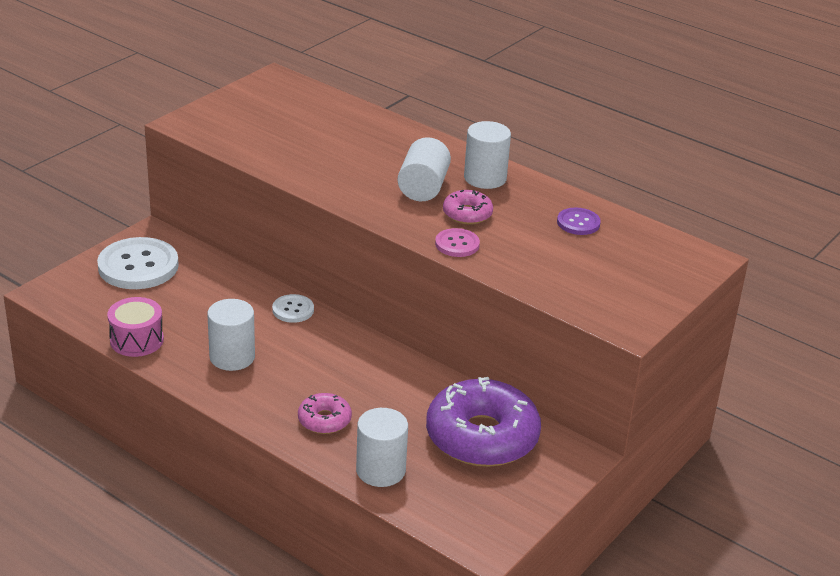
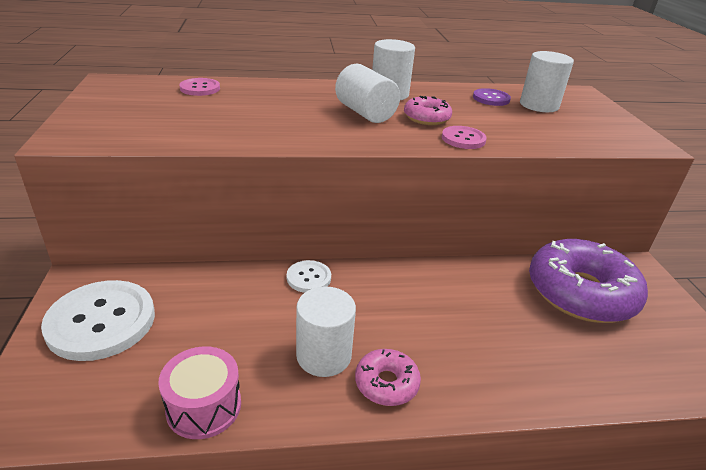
camera: 45 degrees left, 0 degrees up
(324, 420) = (483, 360): pink donut -> pink donut (386, 383)
(332, 110) = (200, 88): none -> pink button
(380, 470) = (588, 374): white cylinder -> white cylinder (539, 105)

